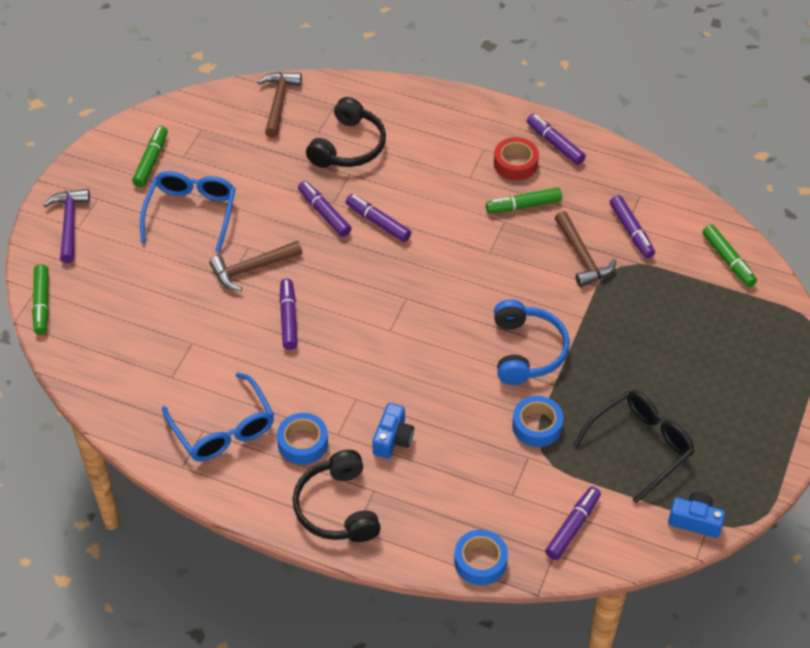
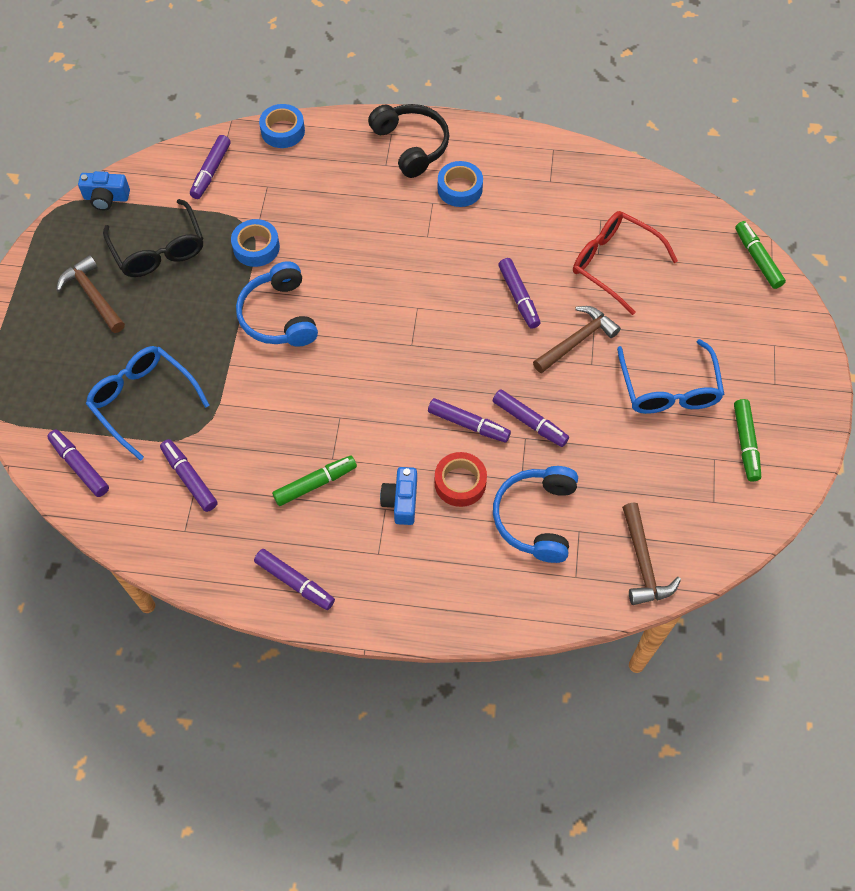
camera: 165 degrees right, 10 degrees up
(69, 223) = (785, 347): purple hammer -> none
(182, 329) = (614, 264): none -> red glasses
(223, 429) = (533, 185): blue glasses -> blue glasses (143, 401)
(348, 146) = (536, 518): black headphones -> blue headphones
(393, 439) = (382, 209): blue camera -> blue camera (401, 501)
(515, 164) = (336, 540): red tape -> red tape (460, 483)
(582, 257) = (239, 433): brown hammer -> brown hammer (93, 295)
(641, 446) = (159, 250): black glasses -> black glasses turned 60 degrees counterclockwise
(728, 260) = (80, 466): green marker -> purple marker

